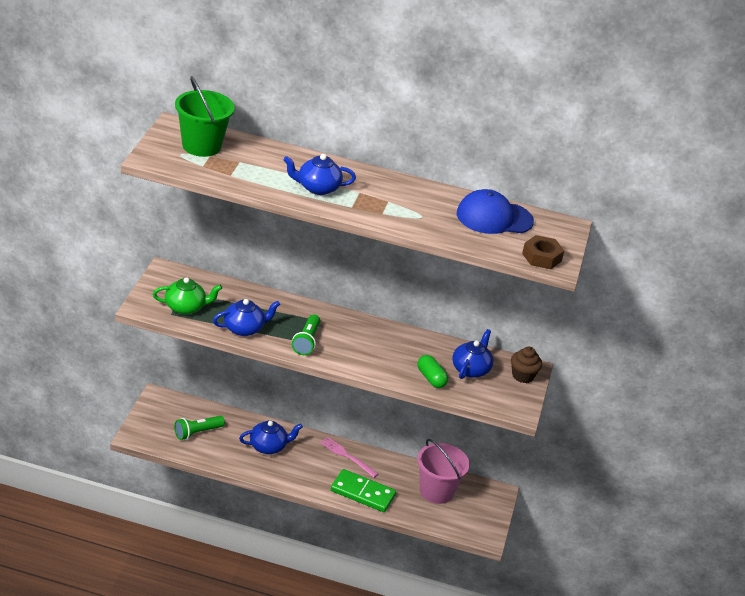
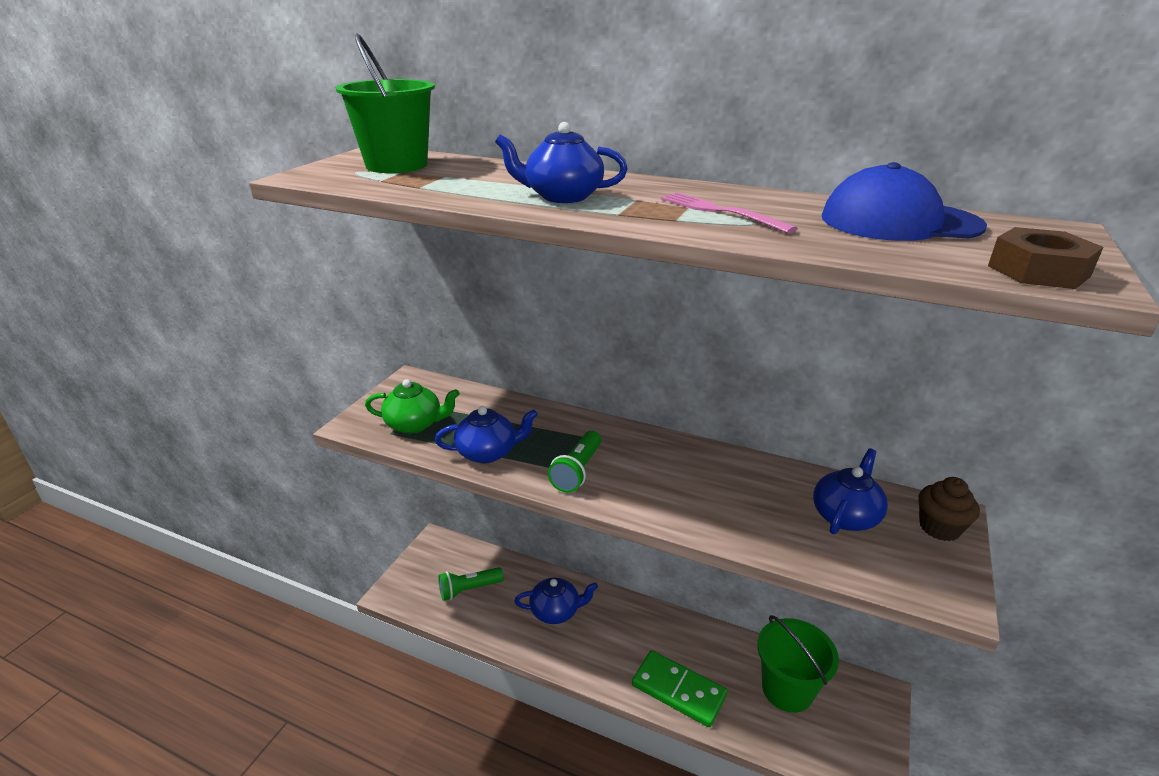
camera: 15 degrees right, 5 degrees down
(347, 456) = (659, 627): pink fork -> pink fork (720, 212)
(431, 378) = (778, 532): green capsule -> none
(436, 491) = (787, 689): pink bucket -> green bucket

